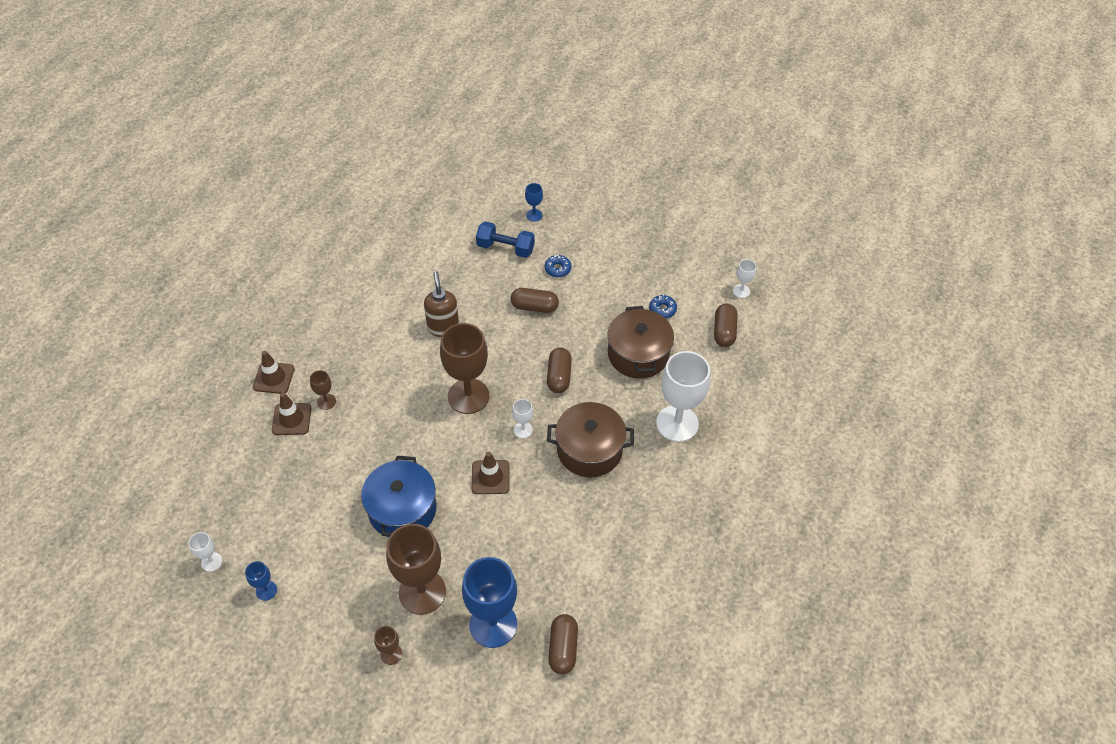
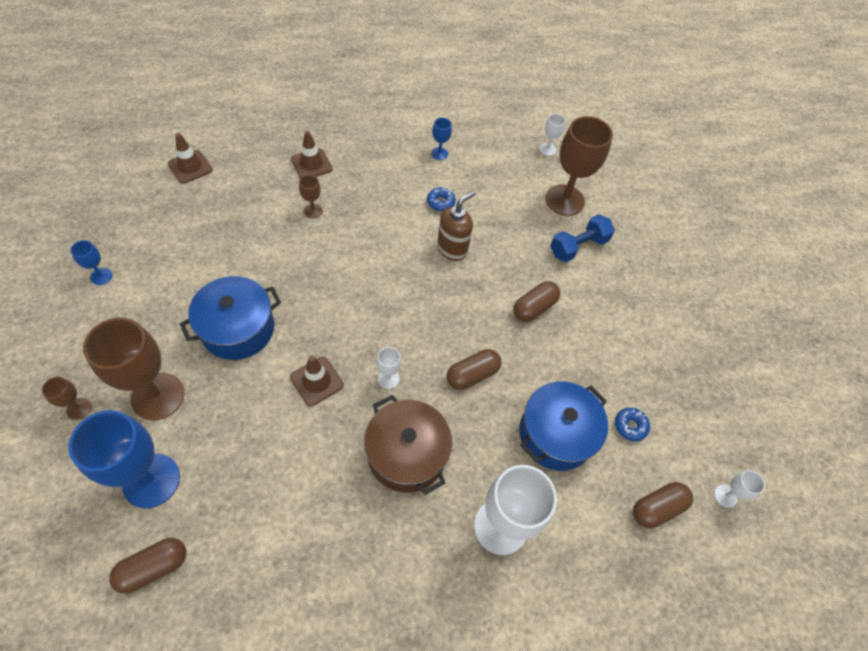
camera: 50 degrees right, 5 degrees up
(211, 562) = (111, 224): white goblet -> white goblet (547, 149)
(291, 419) = (279, 198): brown traffic cone -> brown traffic cone (190, 167)
(468, 396) = (393, 311): brown goblet -> brown goblet (564, 200)
(505, 248) = (578, 247): blue dumbbell -> blue dumbbell turned 75 degrees clockwise
(534, 215) = (635, 248): blue goblet -> blue goblet (439, 153)
(534, 307) = (534, 307): brown capsule -> brown capsule turned 75 degrees clockwise
(557, 269) = (593, 302): blue donut -> blue donut (440, 202)
(638, 354) = (556, 434): brown pot -> blue pot

